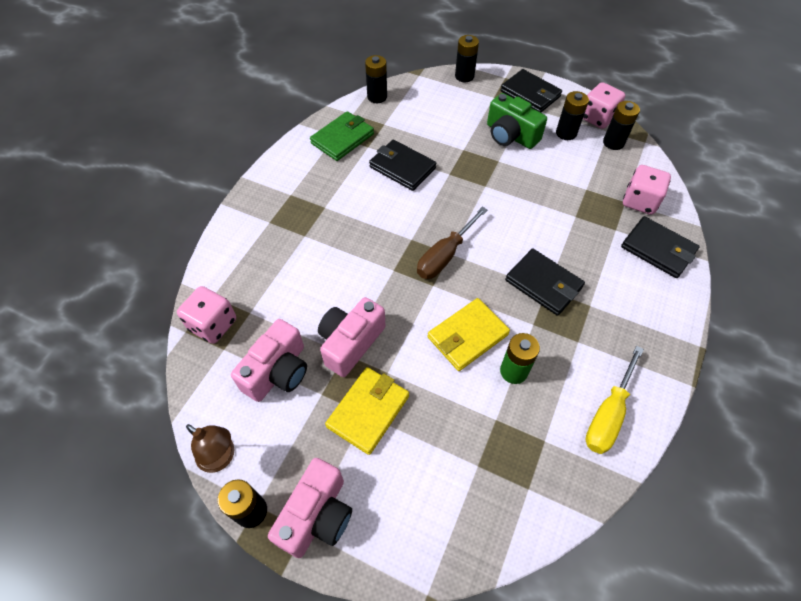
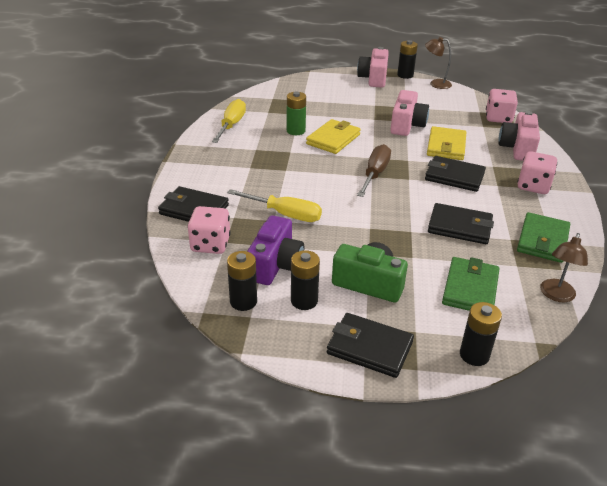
camera: 160 degrees right, 20 degrees down
(278, 371) = (438, 109): pink camera -> pink camera (517, 148)
(368, 411) = (374, 106): yellow wallet -> yellow wallet (446, 146)
(377, 97) = (556, 295): black battery -> brown lamp
(435, 115) = (470, 288): none -> green wallet
(543, 284) = (289, 172): black wallet -> black wallet (454, 176)
(562, 220) = (285, 214): none -> yellow screwdriver
(583, 168) = (275, 265): none -> purple camera
(597, 118) = (268, 331): pink dice -> pink dice (533, 186)

